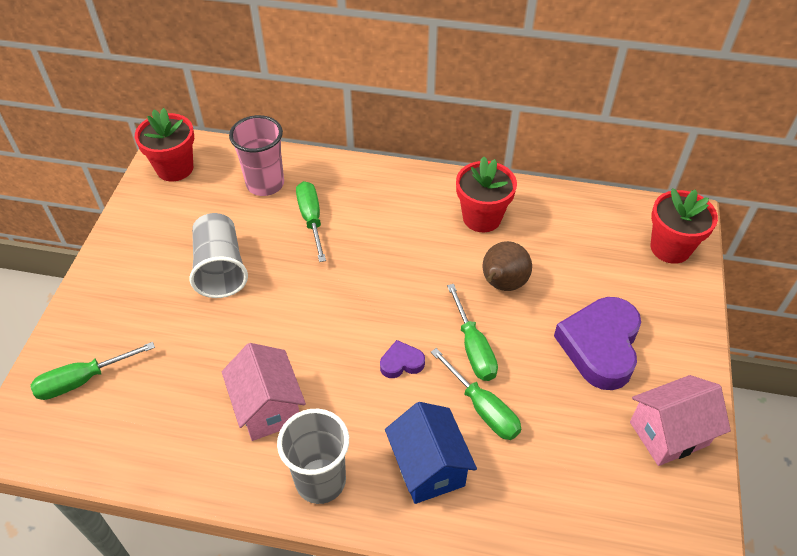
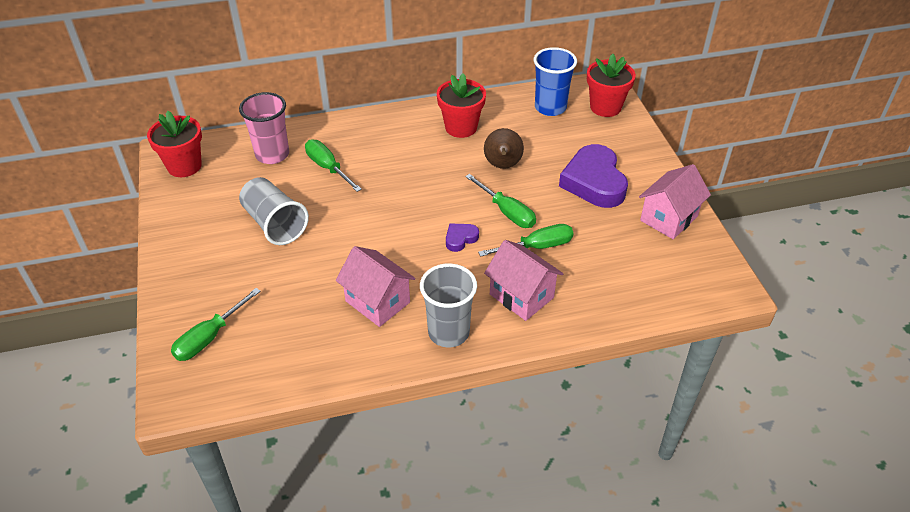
camera: 25 degrees left, 5 degrees down
(428, 467) = (521, 296): blue house -> pink house
(483, 408) = (537, 247): green screwdriver -> green screwdriver turned 45 degrees counterclockwise
(601, 226) = (550, 107): none -> blue cup

